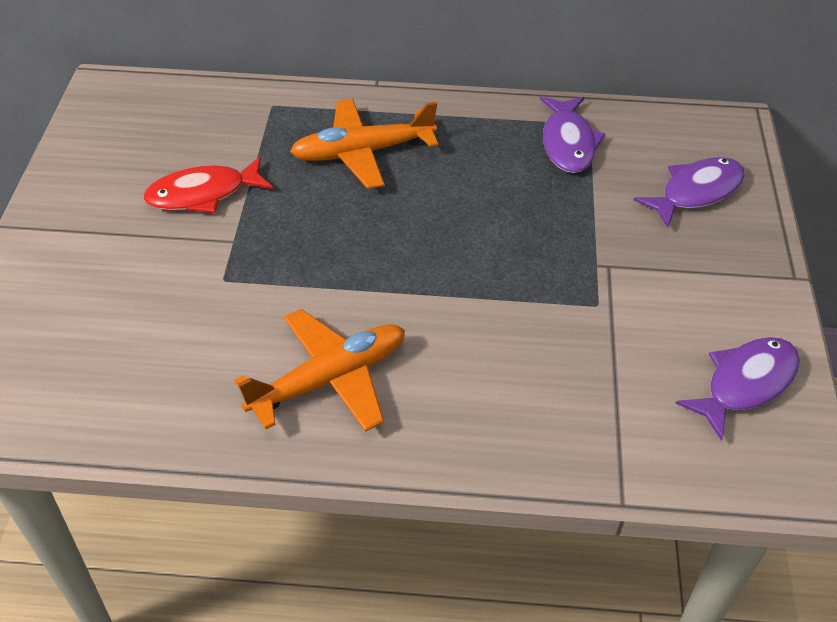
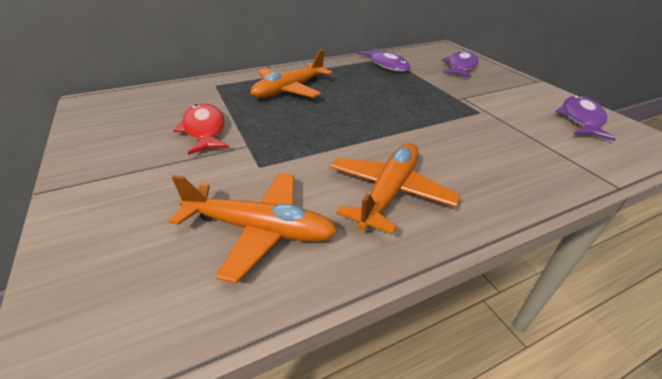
camera: 30 degrees left, 10 degrees down
(166, 364) = (260, 230): none -> orange plane
(203, 194) = (204, 130): red fish -> red fish turned 120 degrees clockwise

